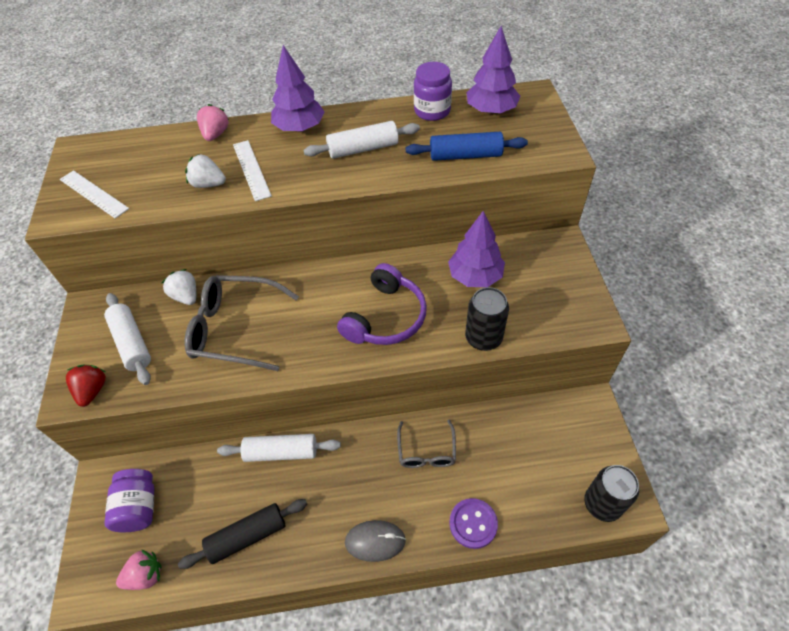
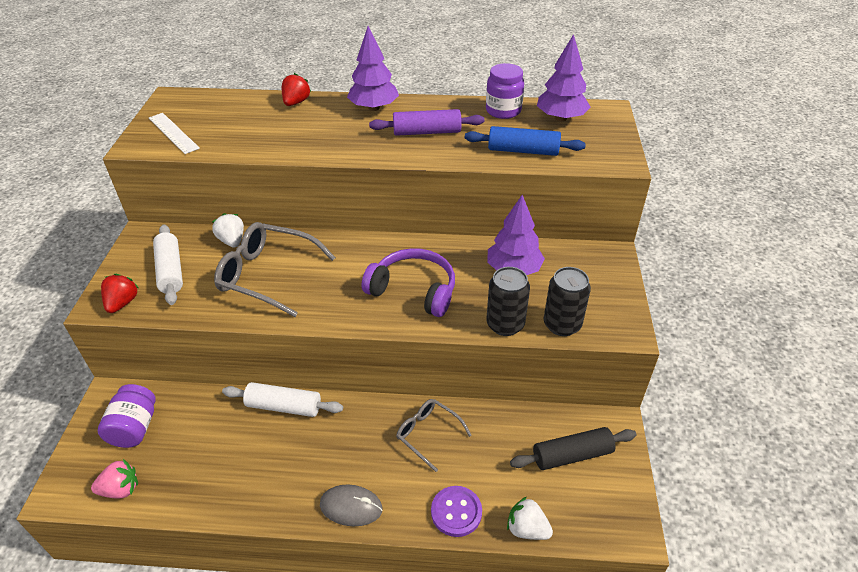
camera: 10 degrees right, 10 degrees down
(208, 184) = (276, 140): white strawberry -> white strawberry (527, 529)
(215, 134) = (296, 102): pink strawberry -> red strawberry
(247, 536) = (227, 475): black rolling pin -> black rolling pin (572, 455)
(251, 169) = (318, 134): white ruler -> none
(363, 149) = (427, 132): white rolling pin -> purple rolling pin
(386, 317) = (414, 290): purple headphones -> purple headphones turned 105 degrees counterclockwise
(426, 451) = (428, 434): grey glasses -> grey glasses turned 120 degrees clockwise
(602, 504) = (600, 522): black can -> black can (562, 325)

